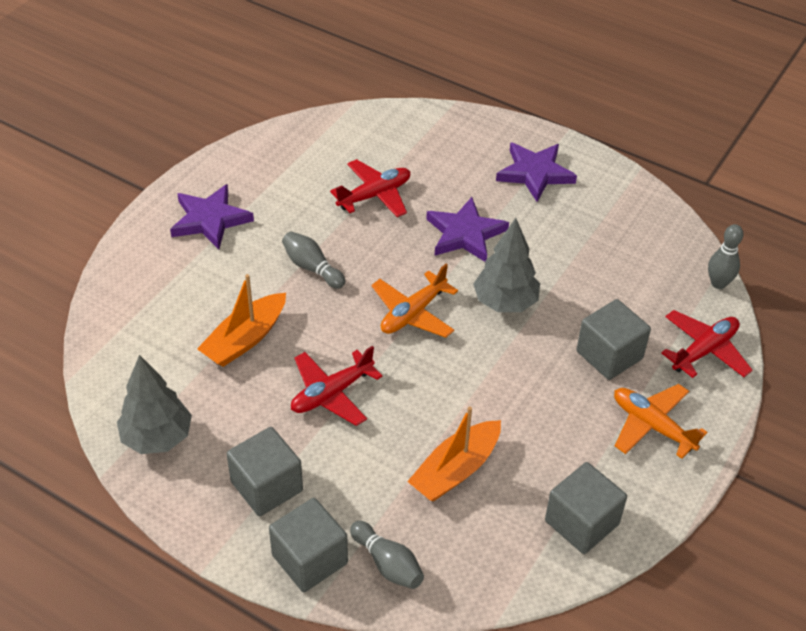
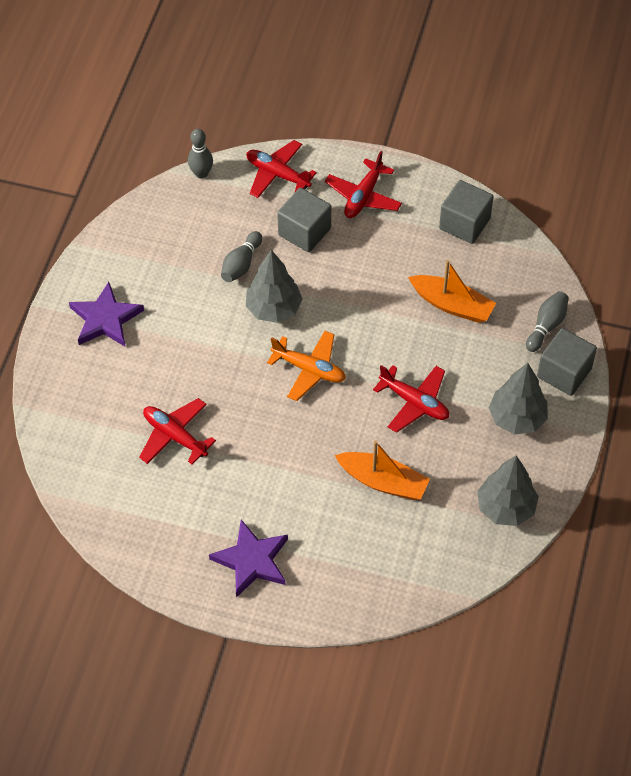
camera: 105 degrees left, 10 degrees up
(266, 486) = (517, 418): grey cube -> grey tree
(312, 268) = (283, 458): grey bowling pin -> grey bowling pin (241, 264)
(465, 234) = (202, 354): purple star -> none
(652, 426) = (363, 196): orange plane -> red plane

